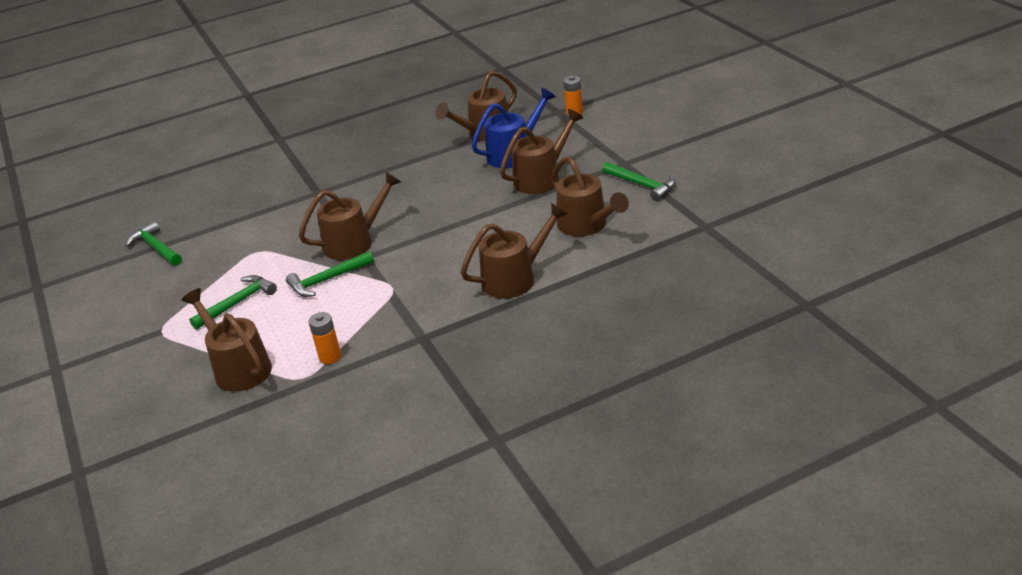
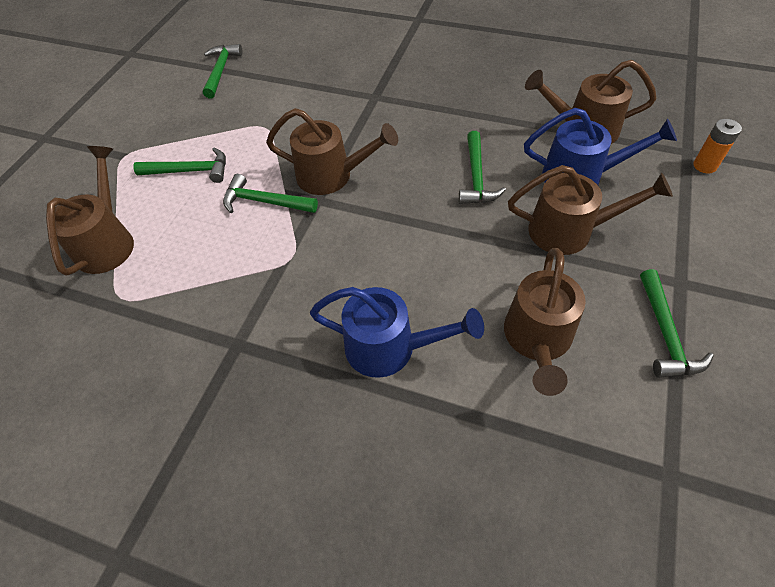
camera: 45 degrees right, 20 degrees up
(330, 357) = (161, 294): orange battery -> none
(453, 188) = (476, 177): none -> green hammer
(516, 278) = (391, 348): brown watering can -> blue watering can

